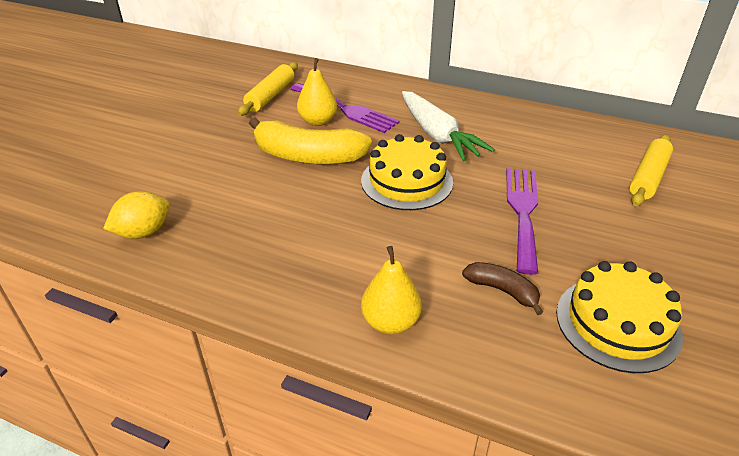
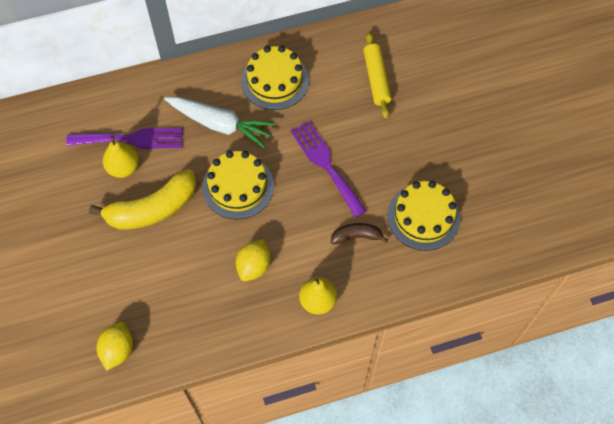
camera: 40 degrees left, 25 degrees up
(270, 96) = (57, 163): yellow rolling pin -> none
(352, 248) = (254, 266): none -> yellow lemon
(525, 132) = (275, 81): none -> yellow cake

